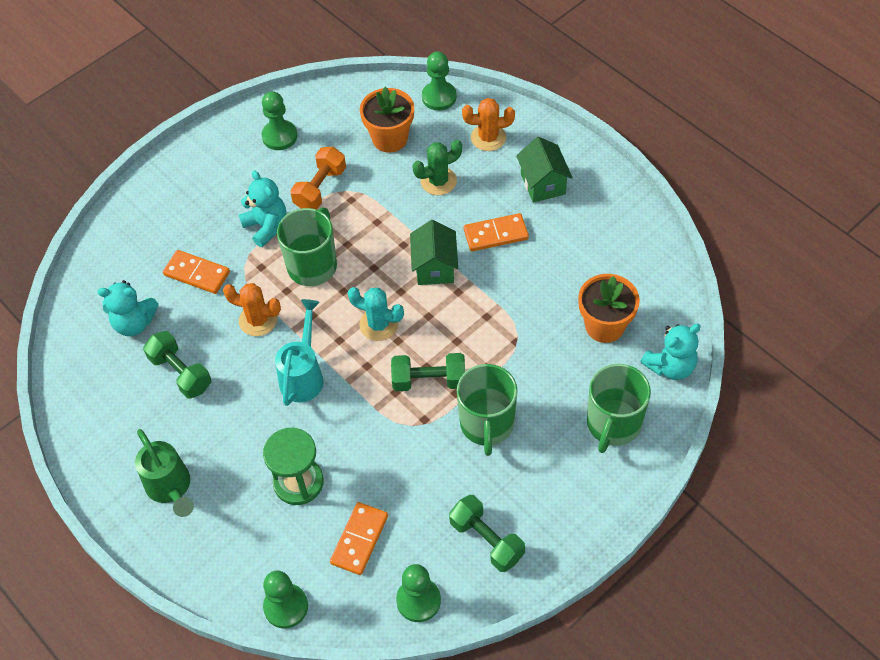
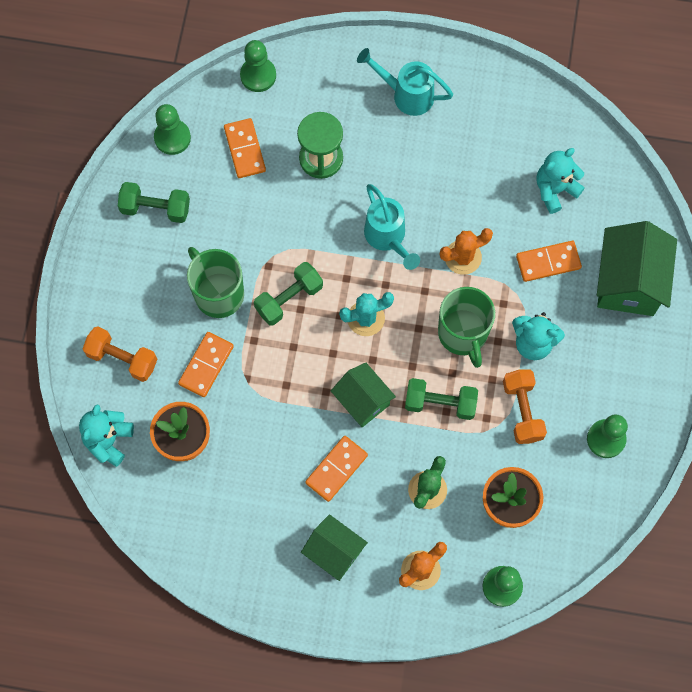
camera: 140 degrees right, 15 degrees up
(154, 222) = (628, 282): none -> green house
(171, 489) = (406, 94): green watering can -> turquoise watering can
(181, 373) = (481, 177): green dumbbell -> green dumbbell (440, 403)
(542, 372) = (206, 365): none -> orange domino
(613, 424) = (122, 358): green mug -> orange dumbbell

